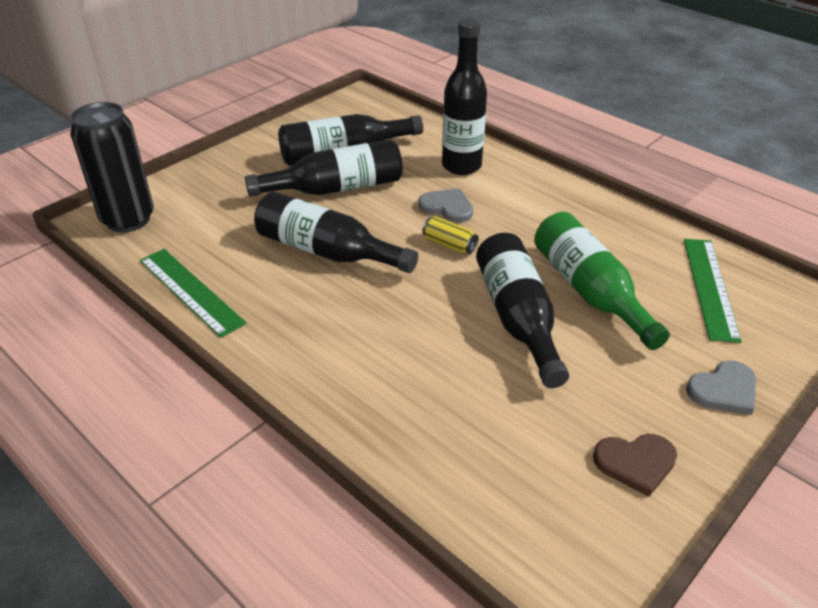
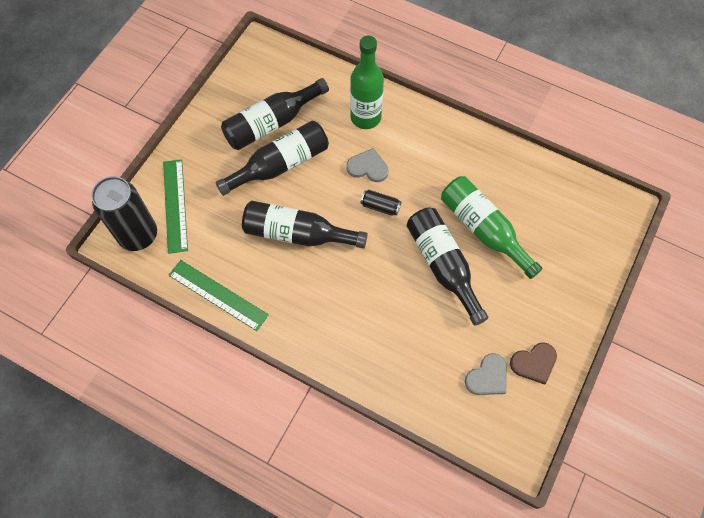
camera: 15 degrees left, 25 degrees up
(449, 245) = (380, 206): yellow can -> black can
(461, 166) = (365, 117): black bottle -> green bottle
(710, 287) = (559, 207): green ruler -> green ruler (175, 205)
(724, 390) = (576, 295): grey heart -> grey heart (487, 377)

